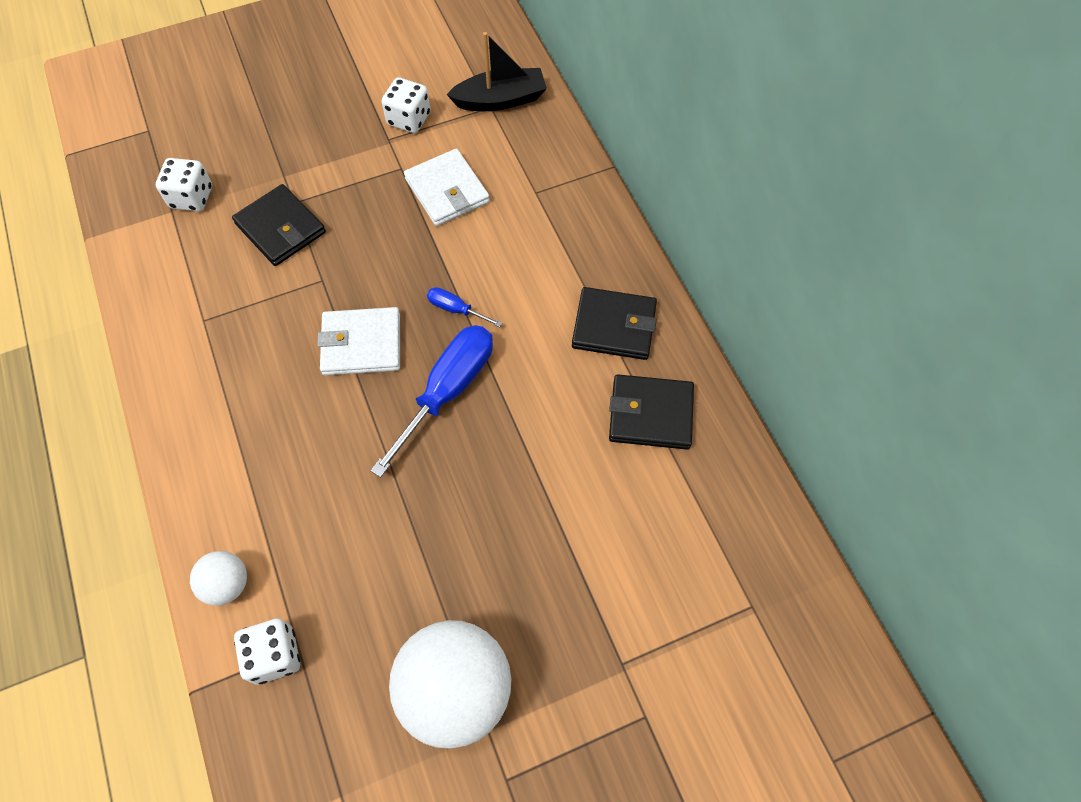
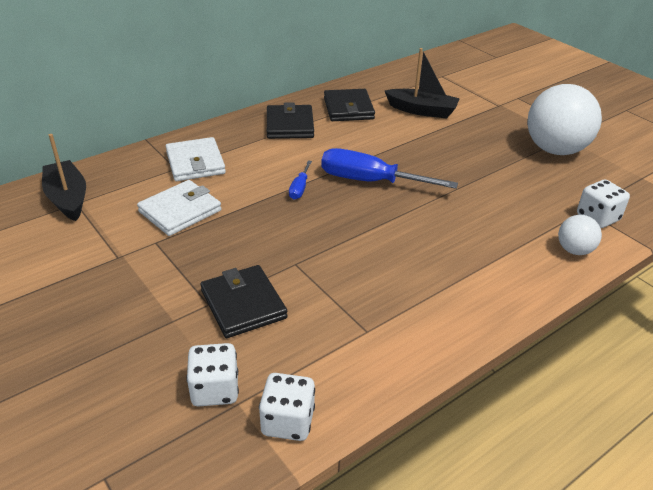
camera: 105 degrees left, 25 degrees down
(281, 228) = (243, 304): black wallet -> black wallet turned 60 degrees counterclockwise
(361, 344) = (350, 228): white wallet -> white wallet (195, 163)
(409, 119) = (91, 248): white dice -> white dice (288, 421)
(624, 523) = (422, 110): none -> black boat

